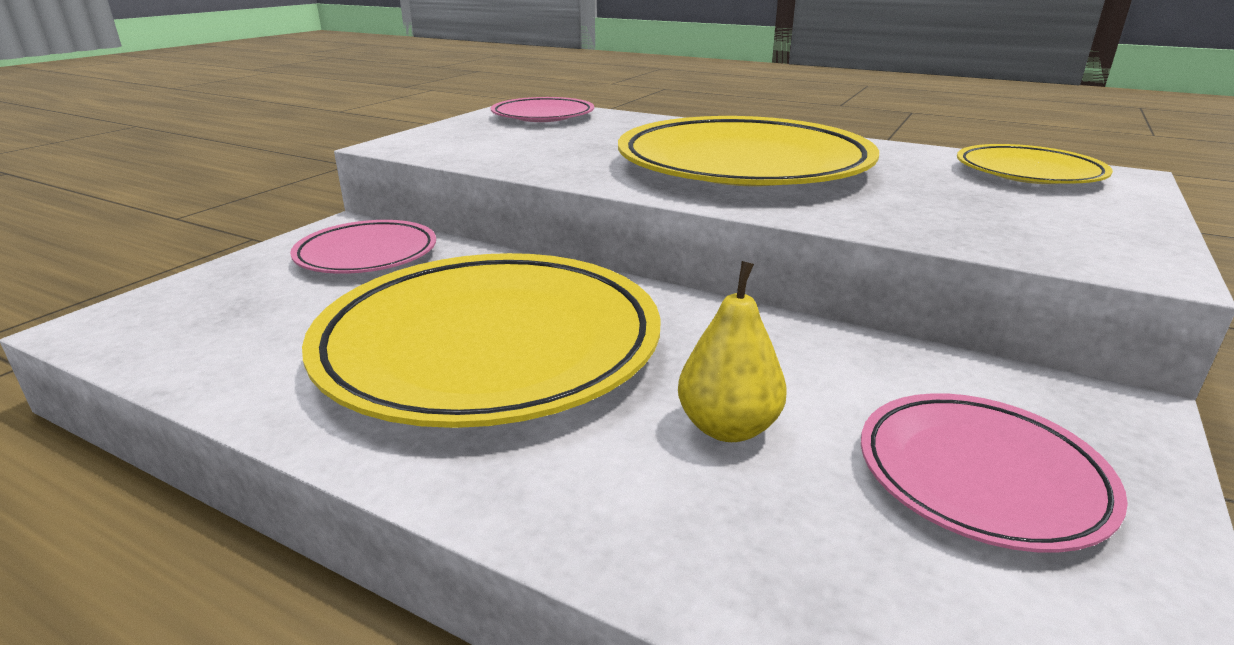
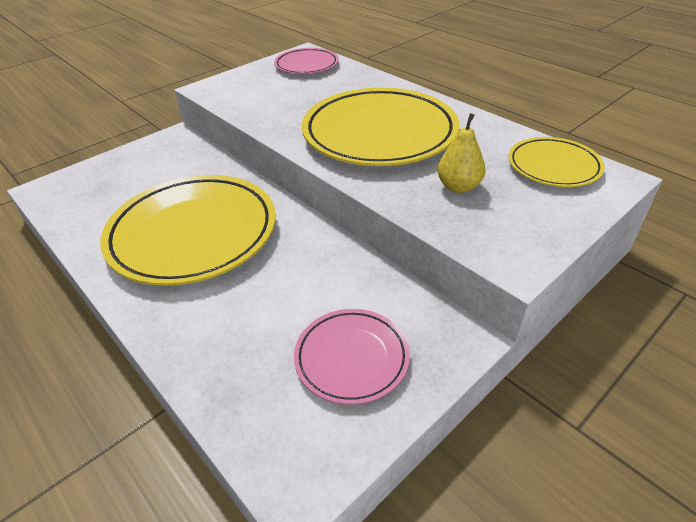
camera: 20 degrees right, 15 degrees up
(367, 254) = (174, 159): pink plate -> none
(728, 428) = (262, 305): yellow pear -> yellow pear (458, 187)

